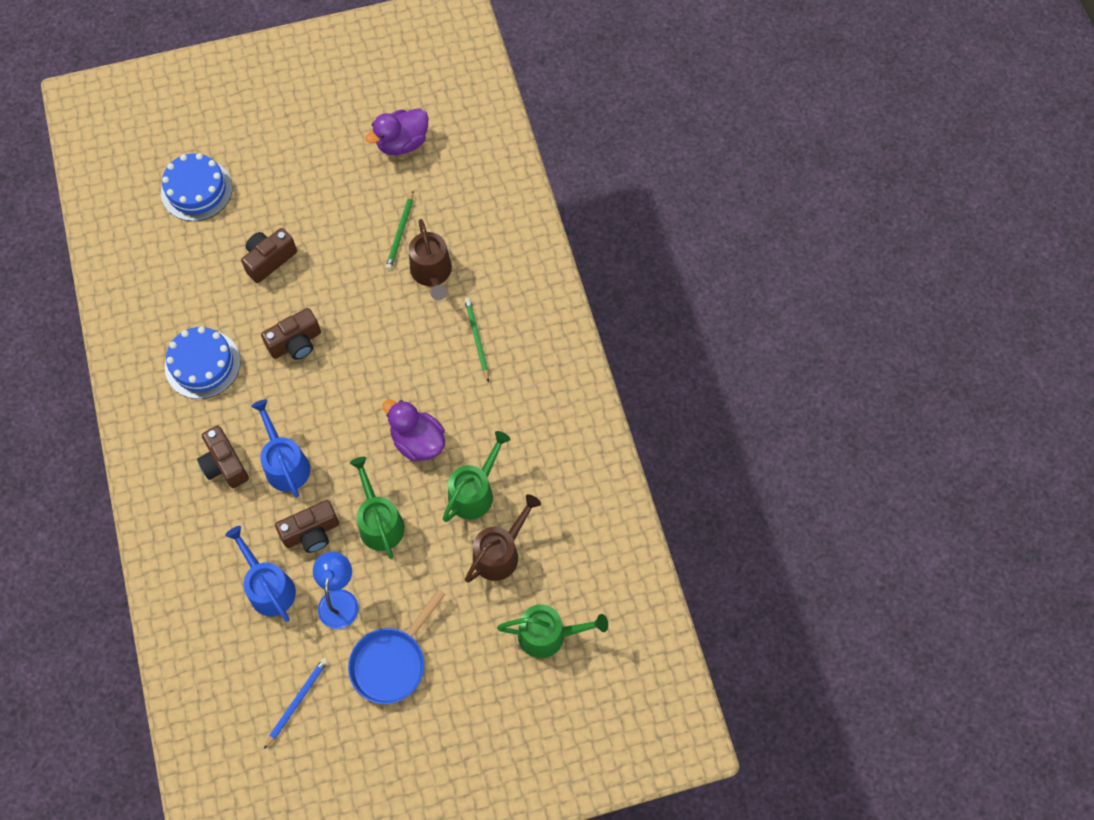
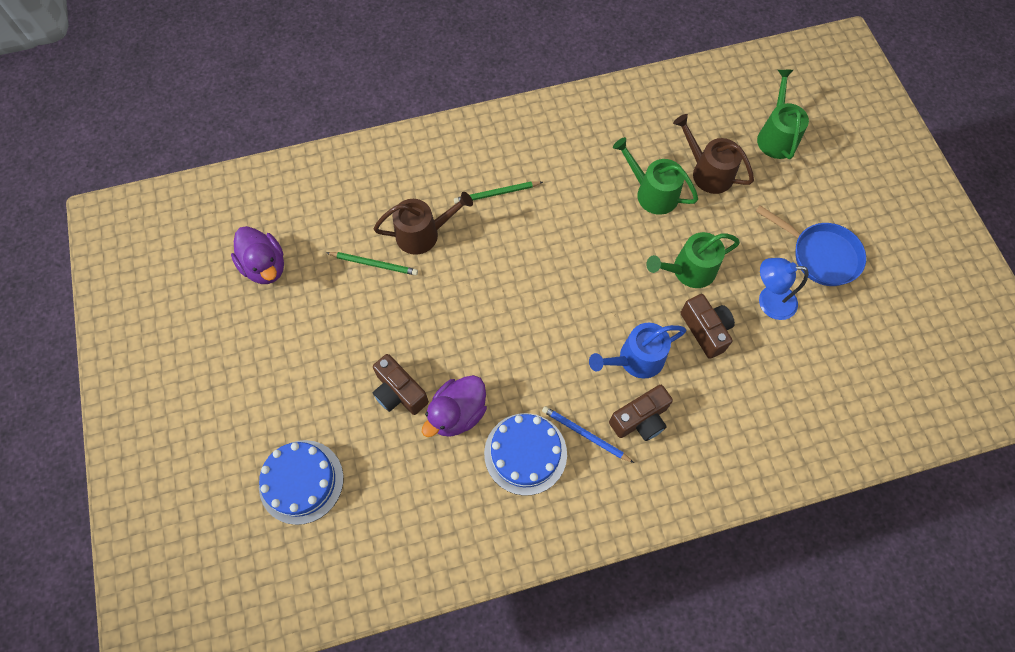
camera: 90 degrees left, 0 degrees up
(269, 587) = (765, 366): blue watering can -> none
(296, 343) = (500, 358): brown camera -> none
(297, 701) = (870, 333): blue pencil -> blue pencil (585, 434)
(418, 441) = (604, 241): purple duck -> purple duck (457, 413)

